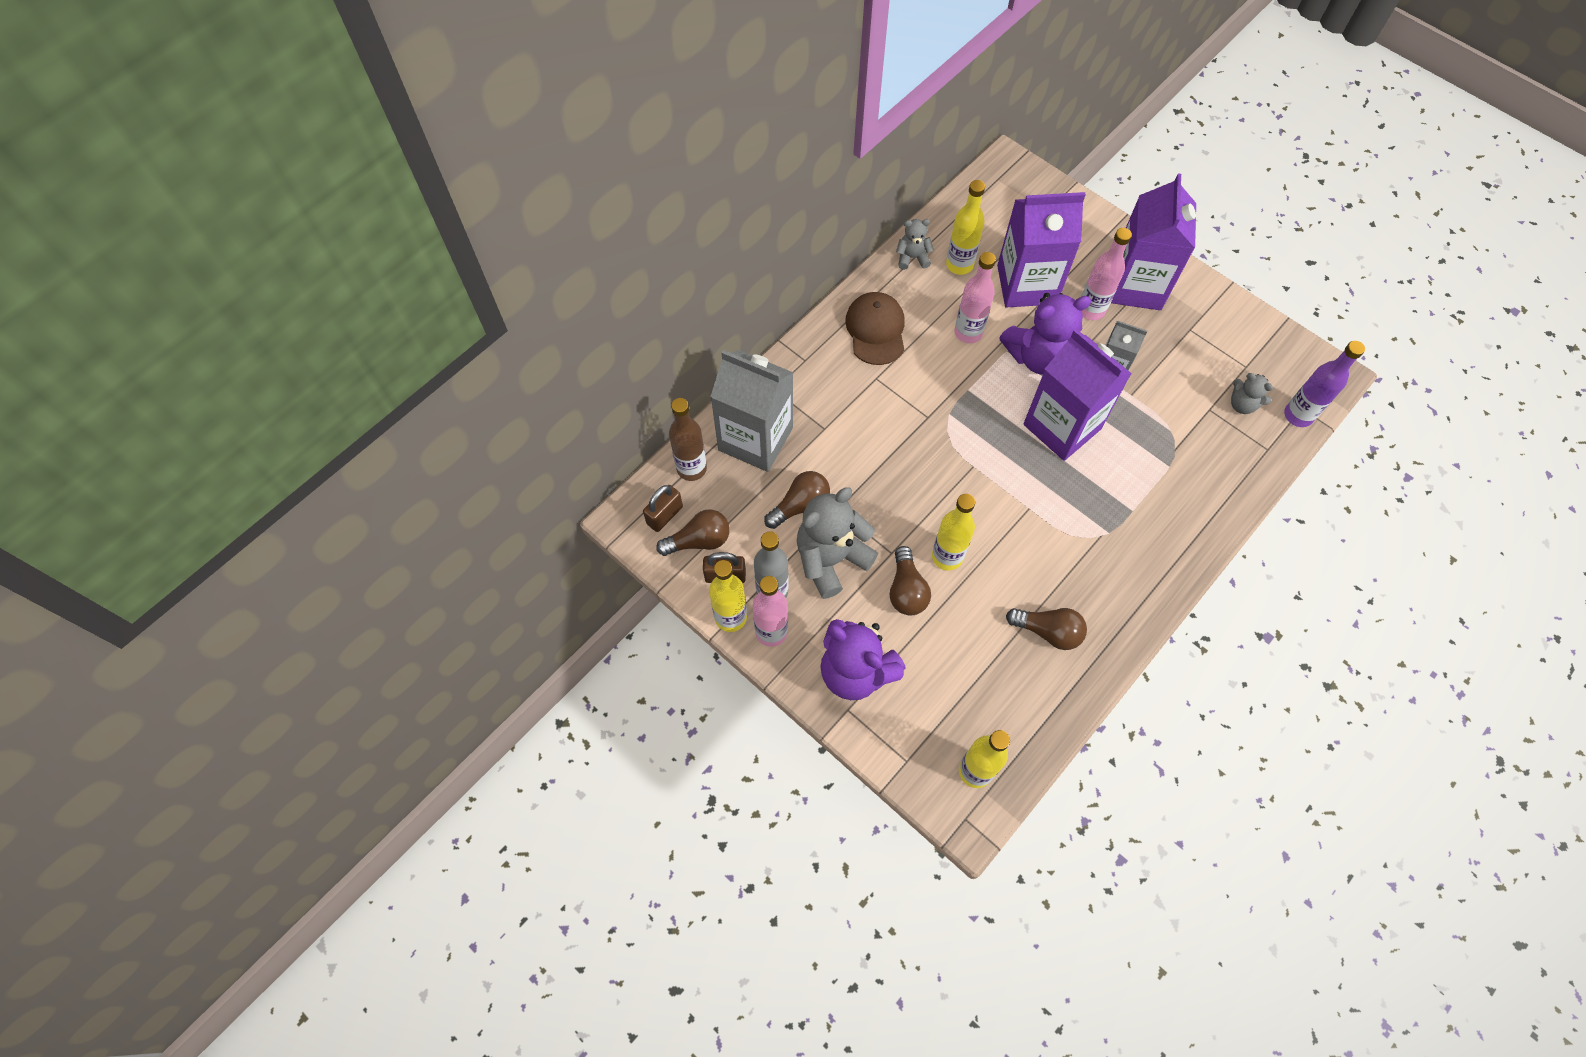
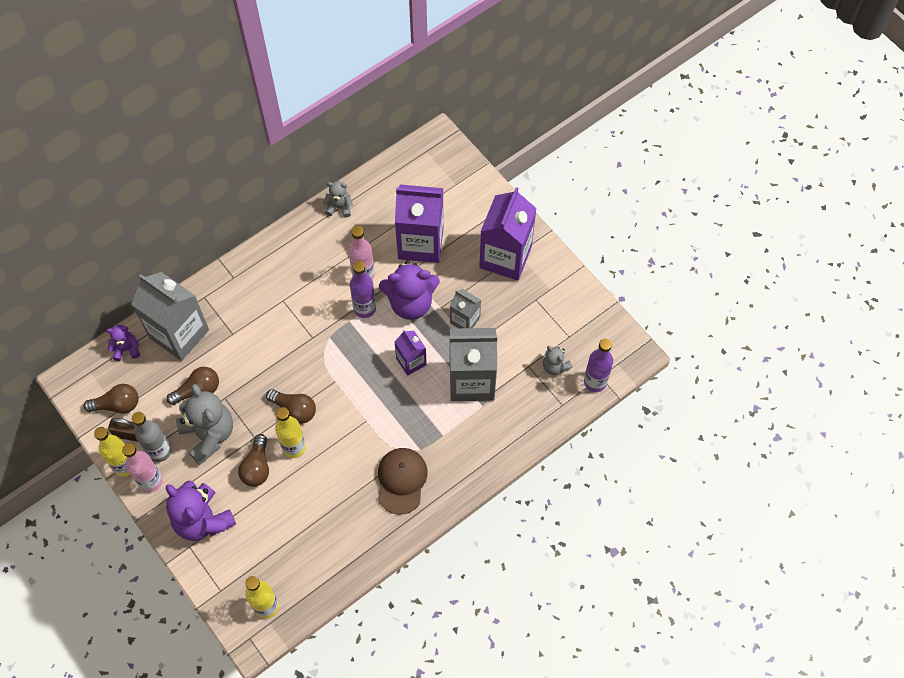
camera: 10 degrees right, 0 degrees up
(665, 515) = (97, 381): brown padlock -> none
(691, 468) = (126, 349): brown bottle -> purple teddy bear
(831, 559) = (209, 434): grey teddy bear -> grey teddy bear turned 90 degrees clockwise
(876, 330) = (294, 262): brown cap -> brown cap (401, 480)
(959, 265) = (374, 218): yellow bottle -> none
(982, 372) = (364, 308): none -> purple bottle
(1048, 631) = (350, 515): brown light bulb -> brown light bulb (294, 409)
(1062, 426) = (411, 361): purple carton -> purple carton, size x0.52
(1091, 310) = (464, 271): pink bottle -> none
(1146, 438) = (472, 381): none -> grey carton

